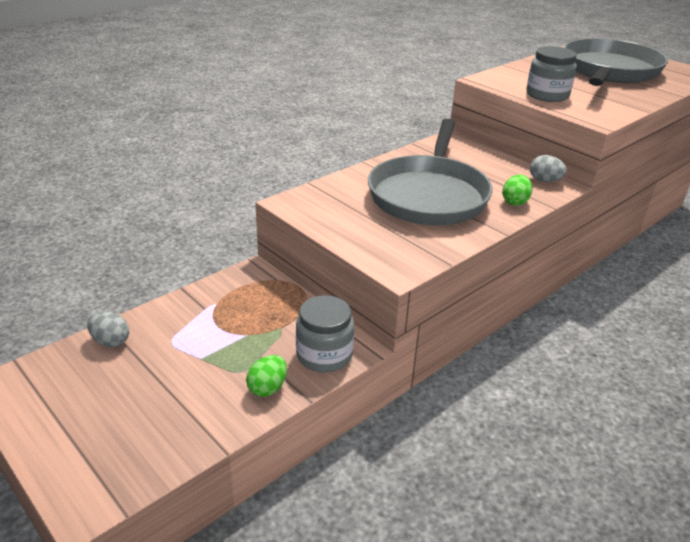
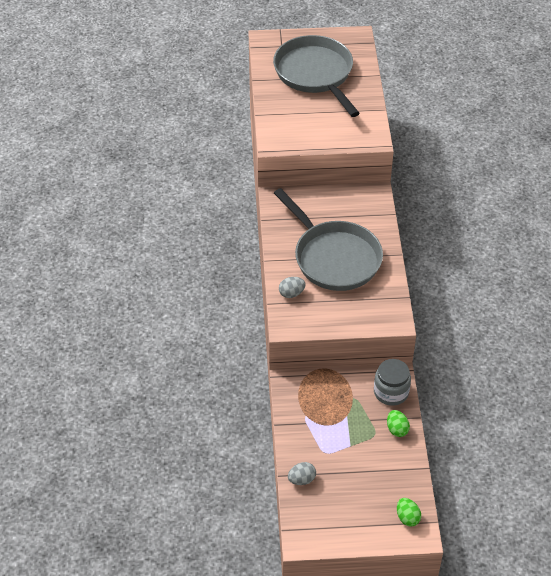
camera: 50 degrees left, 15 degrees up
(515, 202) = (375, 226): green egg -> green egg (407, 517)
(545, 181) = (364, 194): grey egg -> grey egg (291, 293)
(547, 95) = (323, 134): grey jar -> none

